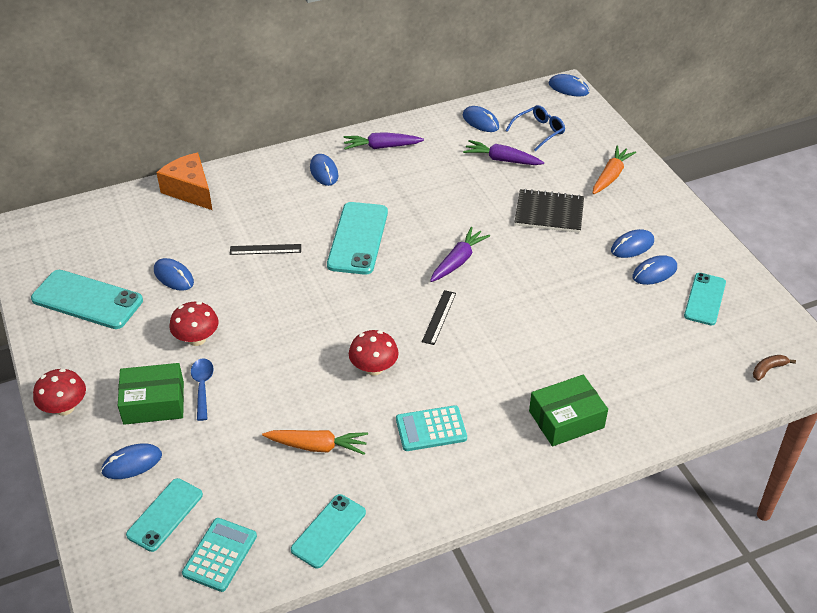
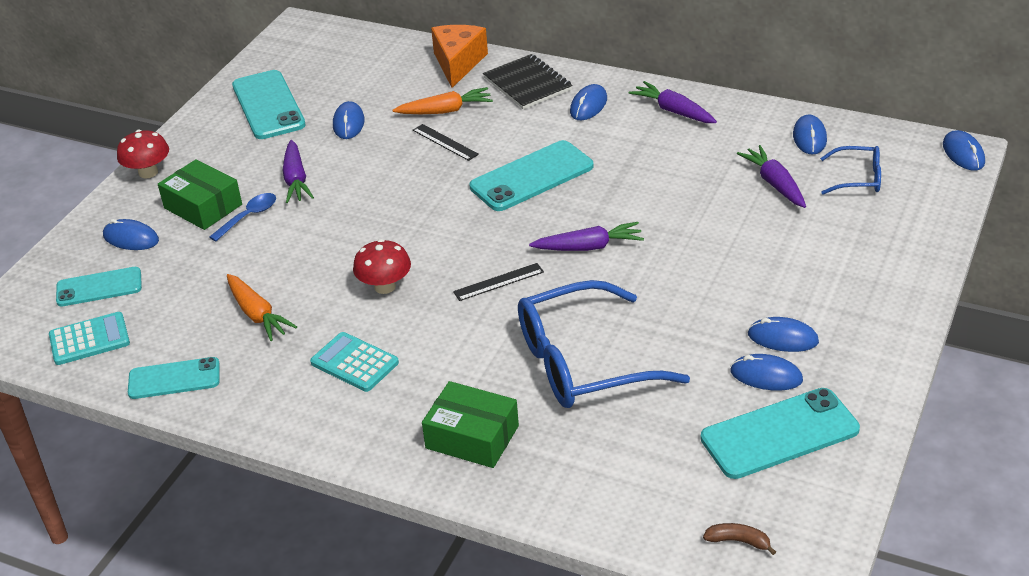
camera: 50 degrees right, 5 degrees down
(197, 339) = (296, 180): red mushroom -> purple carrot
(549, 213) = (744, 257): black notebook -> black notebook (527, 84)
(558, 331) = (583, 362): none -> blue glasses
(611, 176) = (869, 261): orange carrot -> orange carrot (445, 111)
(705, 299) = (779, 434): turquoise phone -> turquoise phone, size x1.55

